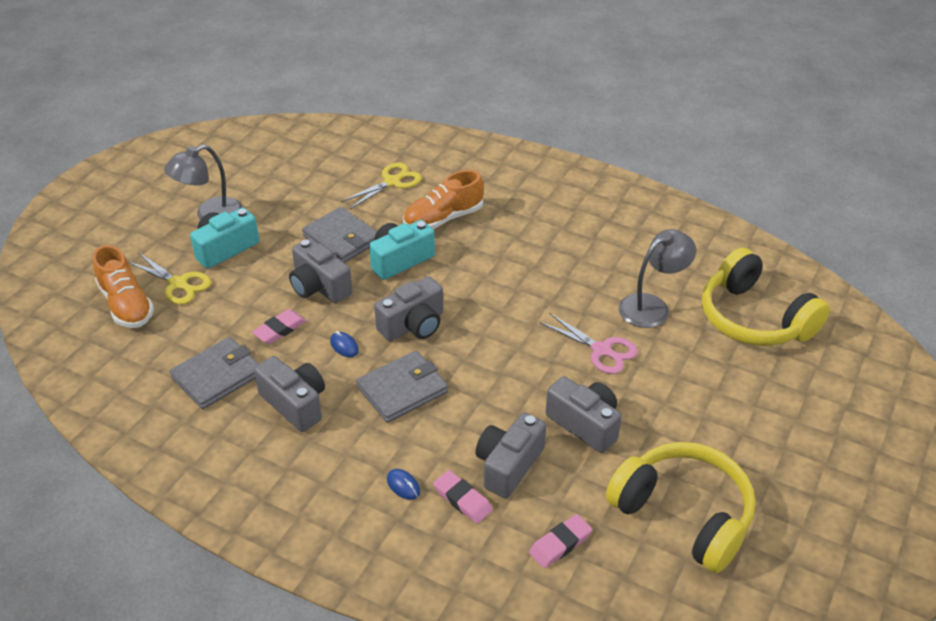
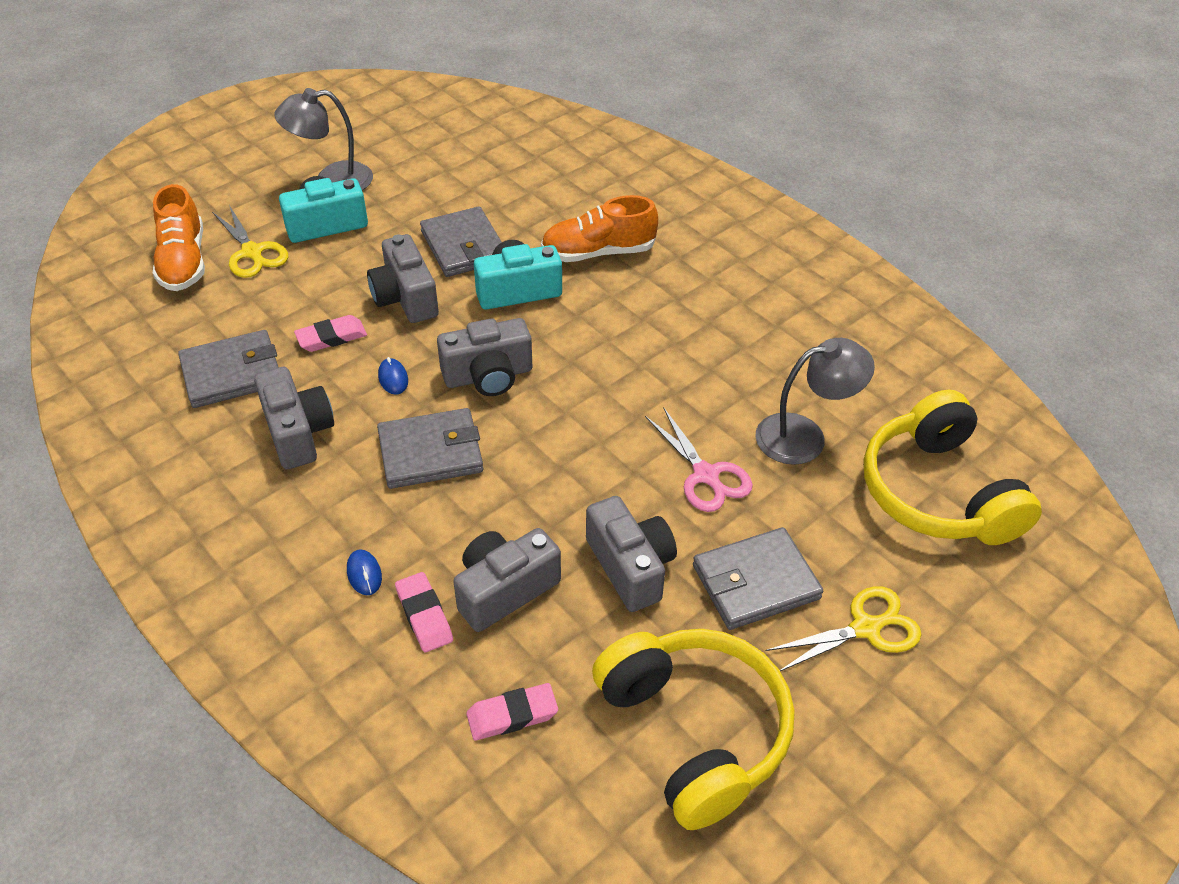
camera: 20 degrees right, 5 degrees up
(392, 182) = (561, 191): yellow scissors -> yellow scissors (865, 628)
(671, 409) = (755, 582): none -> grey wallet

